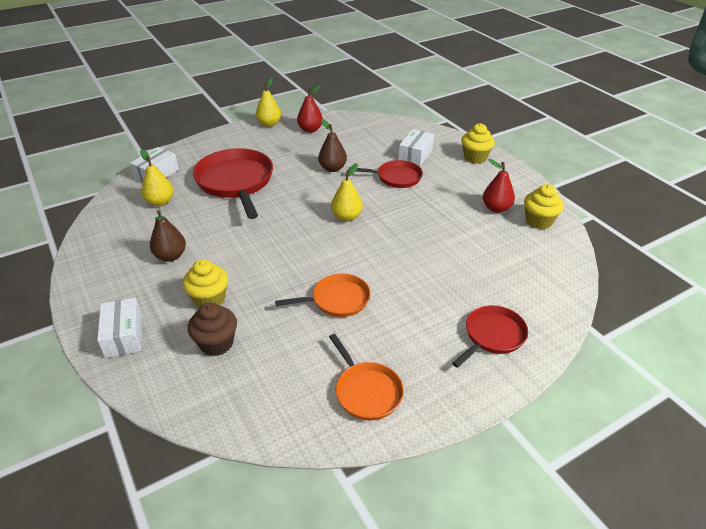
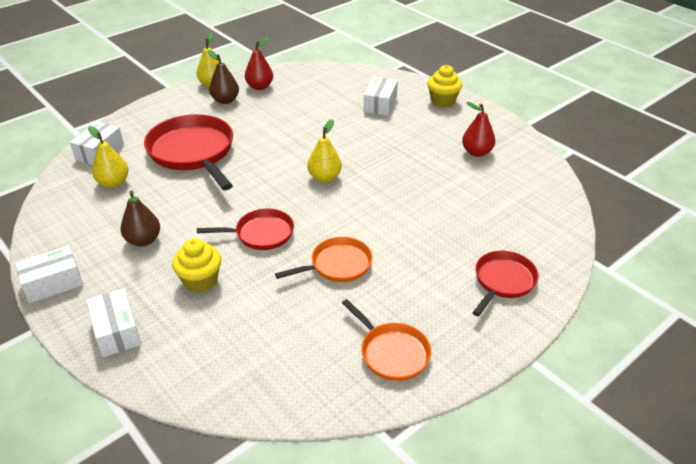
camera: 10 degrees left, 0 degrees up
(83, 285) = (53, 283): none -> white box
(216, 343) = (222, 326): brown cupcake -> none
(332, 168) = (295, 127): brown pear -> brown pear (225, 100)
(396, 177) = (366, 130): red pan -> red pan (261, 234)
(538, 221) = (522, 161): yellow cupcake -> none

